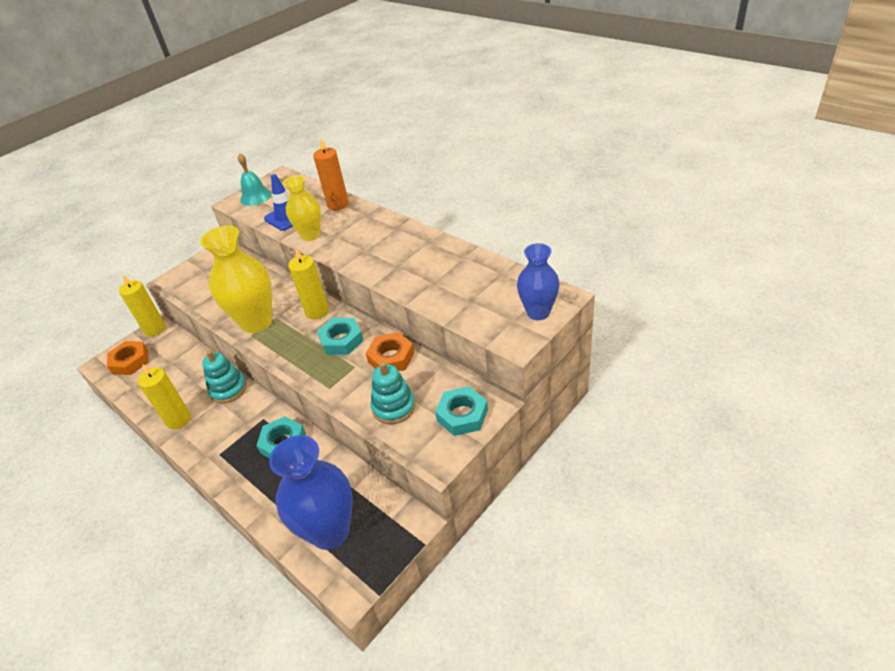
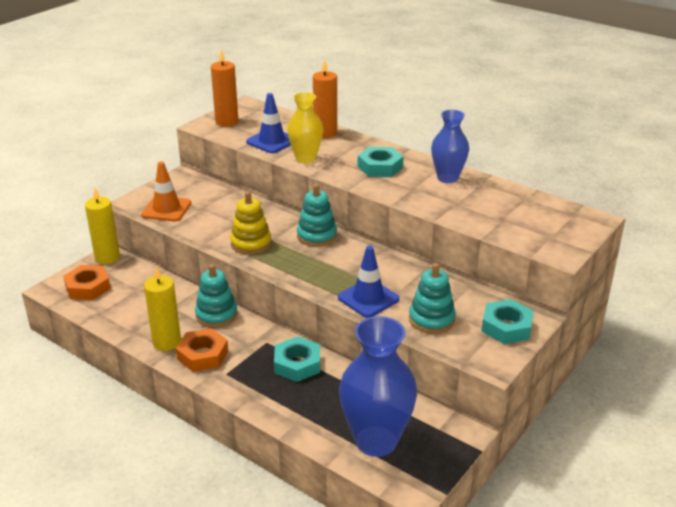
camera: 10 degrees left, 10 degrees down
(196, 286) = (166, 209): none -> orange traffic cone
(255, 197) = (227, 122): turquoise bell -> orange candle
(257, 322) = (251, 243): yellow vase -> yellow stacking toy
(317, 311) = (317, 236): yellow candle -> turquoise stacking toy
(341, 340) = (354, 262): turquoise nut -> turquoise nut (380, 167)
(342, 383) = (368, 298): none -> blue traffic cone
(391, 357) = (413, 277): orange nut -> orange nut (202, 355)
(538, 312) = (574, 231): blue vase -> blue vase (447, 178)

